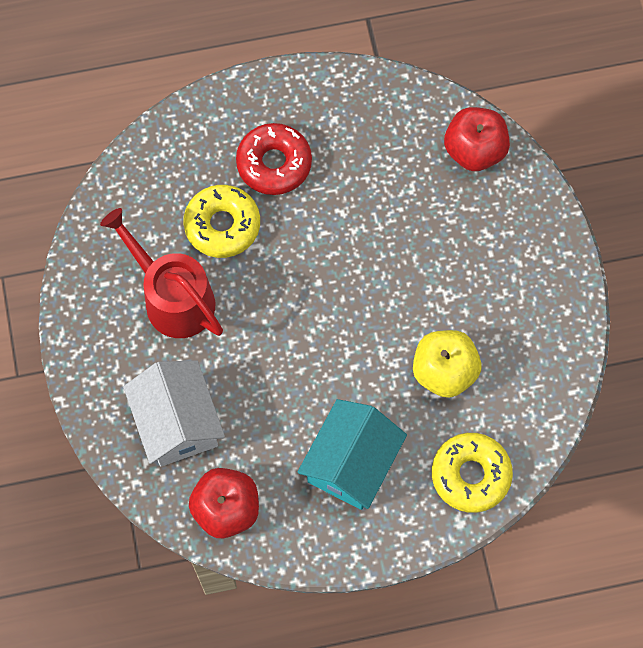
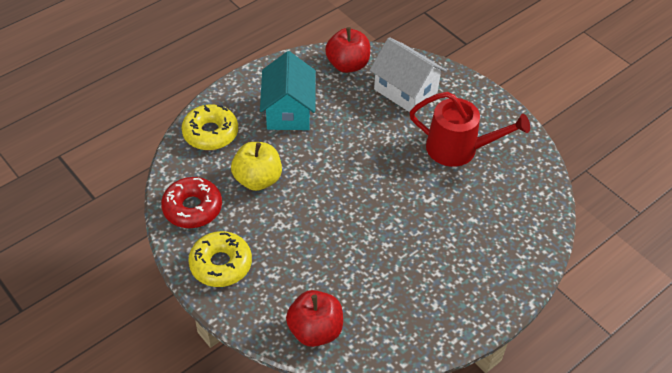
camera: 150 degrees right, 20 degrees down
(222, 225) = (460, 201): yellow donut -> yellow donut (221, 264)
(274, 163) = (455, 254): red donut -> red donut (192, 208)

